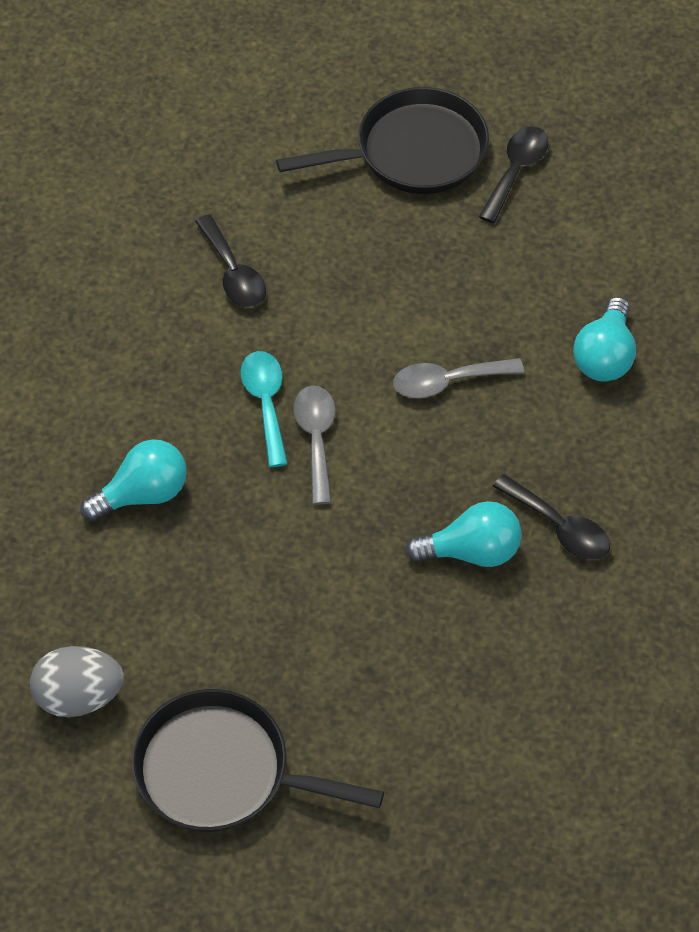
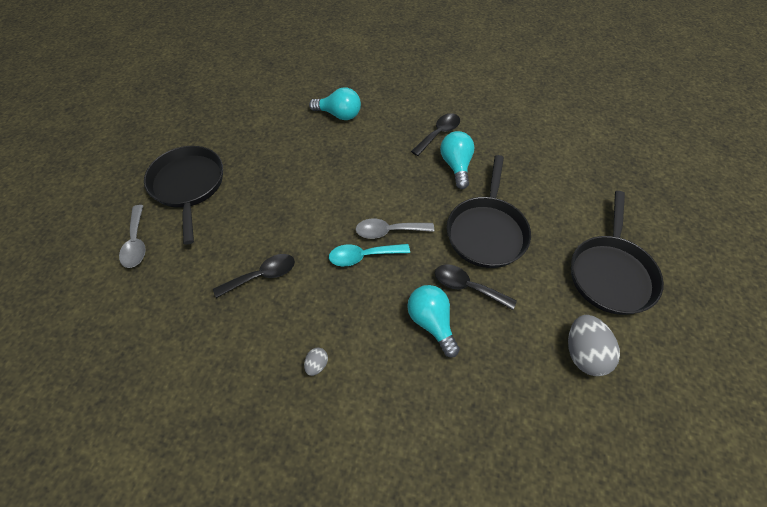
camera: 90 degrees left, 0 degrees up
(86, 352) = (317, 365): none -> grey egg
(314, 587) = (486, 231): none -> black pan
(447, 382) = (351, 173): grey spoon -> grey spoon (136, 243)
(516, 171) = (214, 143): black spoon -> black spoon (467, 287)

